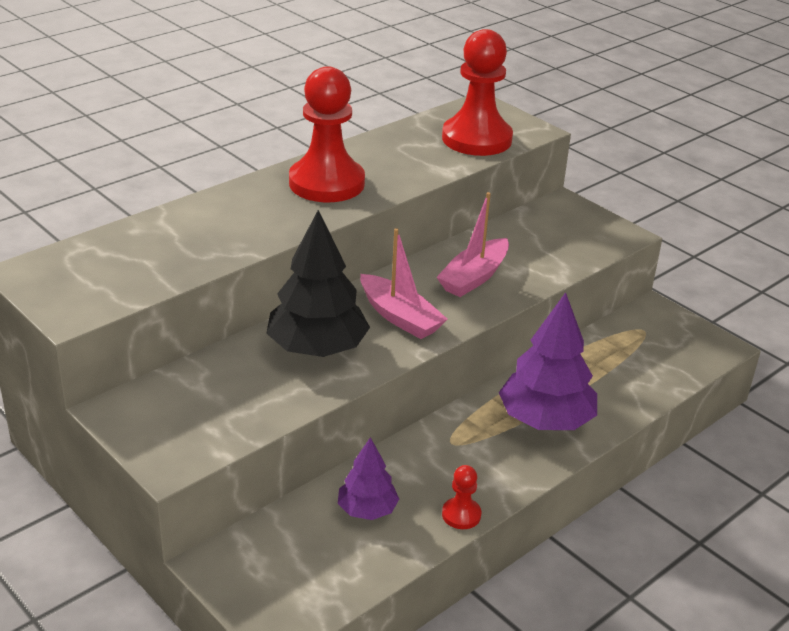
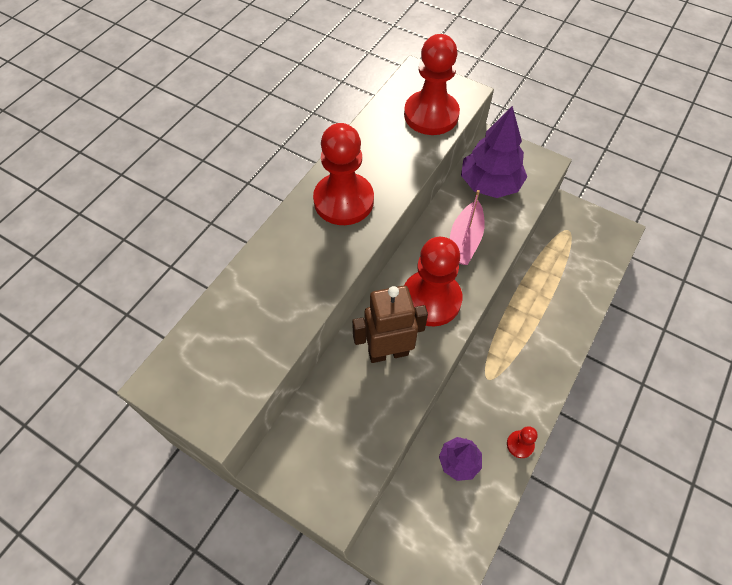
camera: 15 degrees left, 25 degrees up
(317, 348) = (388, 352): black tree -> brown robot
(400, 317) = (431, 299): pink boat -> red pawn
(545, 420) = (539, 337): purple tree -> purple tree (490, 184)

